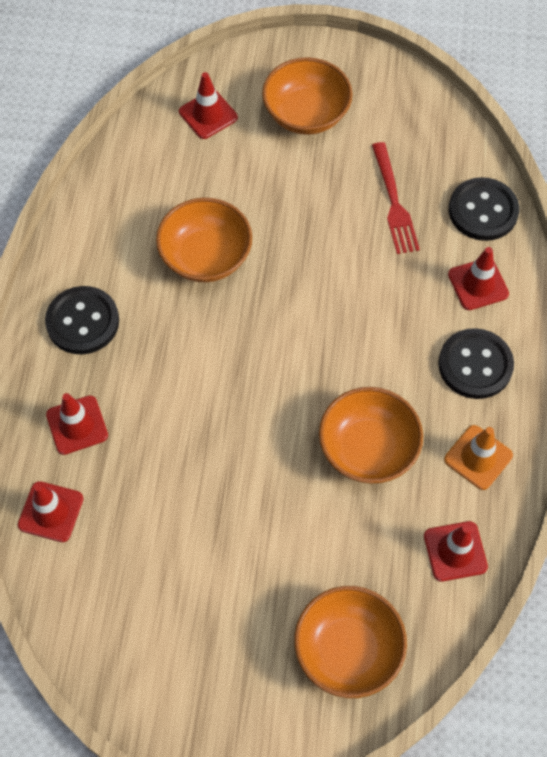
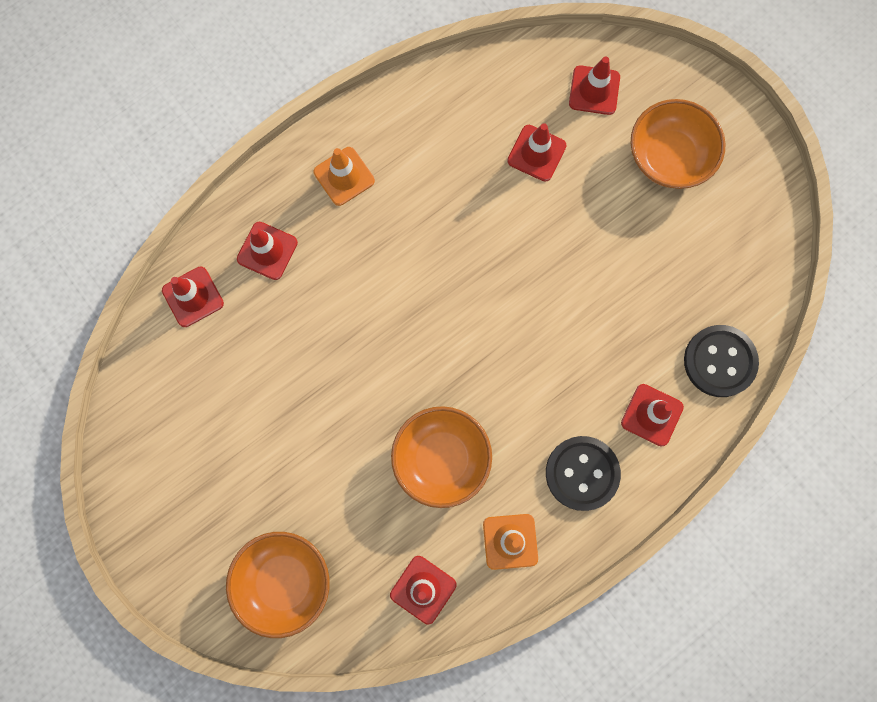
camera: 45 degrees right, 15 degrees up
(82, 322) = (344, 176): black button -> orange traffic cone
(206, 256) = (477, 205): orange bowl -> none
(211, 187) = (536, 153): none -> red traffic cone
(394, 203) = (658, 292): red fork -> none

